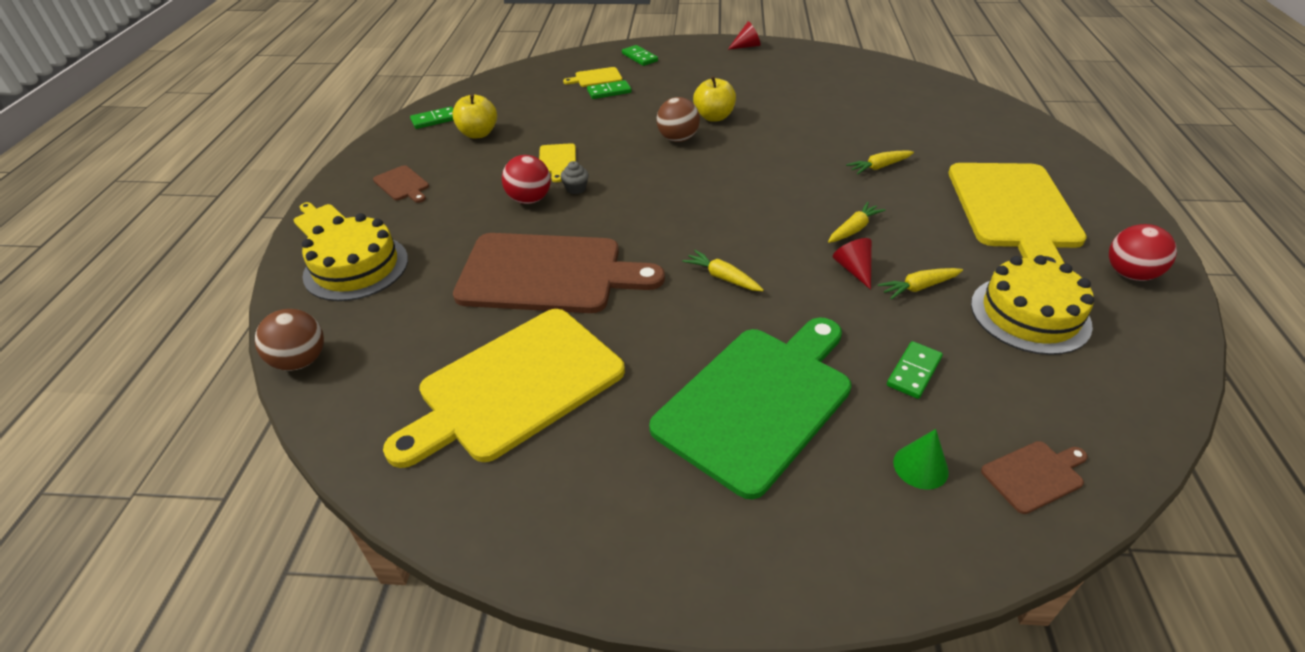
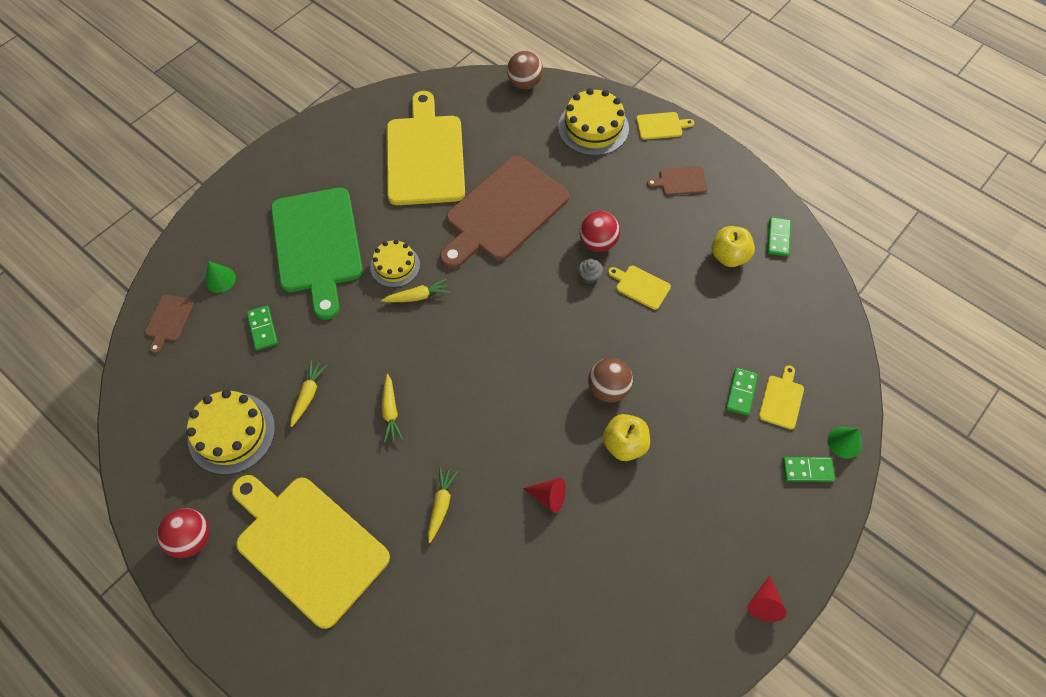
camera: 125 degrees right, 20 degrees up
(602, 53) = (844, 442): none -> green cone
(706, 315) = (395, 266): none -> yellow cake
(854, 270) = (356, 373): red cone -> red cone (548, 496)

